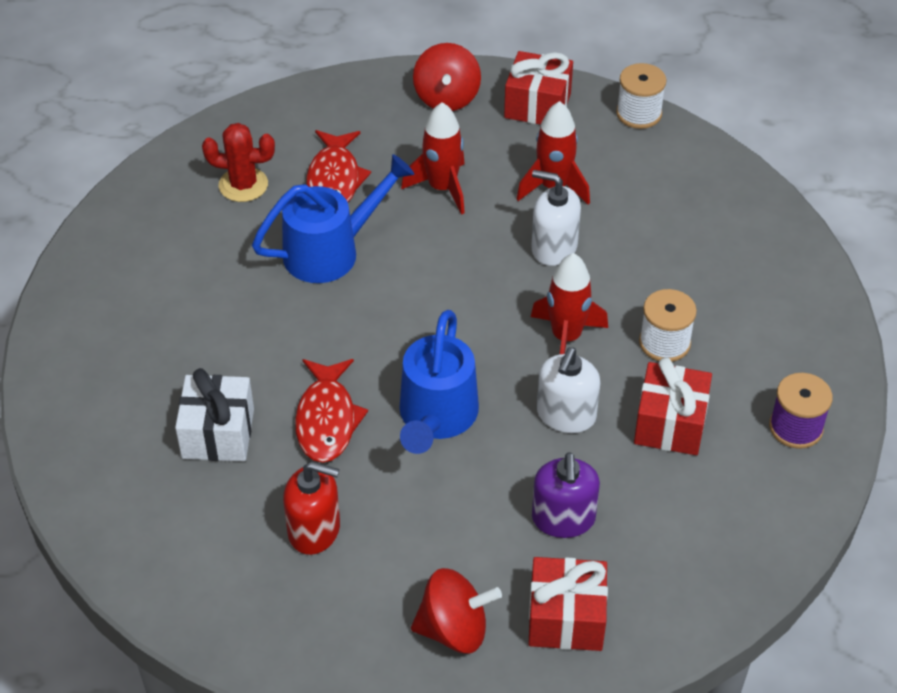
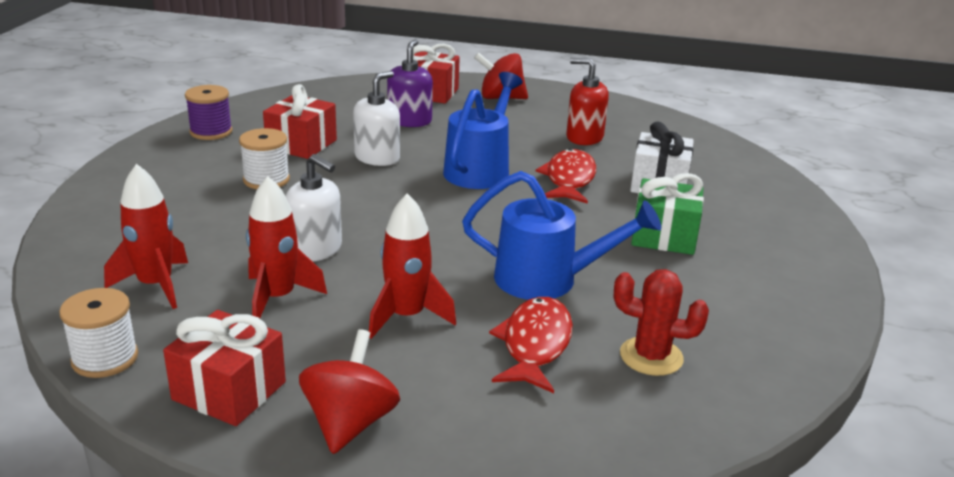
camera: 170 degrees left, 20 degrees down
(220, 335) = (664, 236): none -> green gift
(332, 251) = (549, 280): blue watering can -> blue watering can turned 150 degrees counterclockwise
(566, 337) = (347, 193): red rocket -> red rocket (155, 285)

